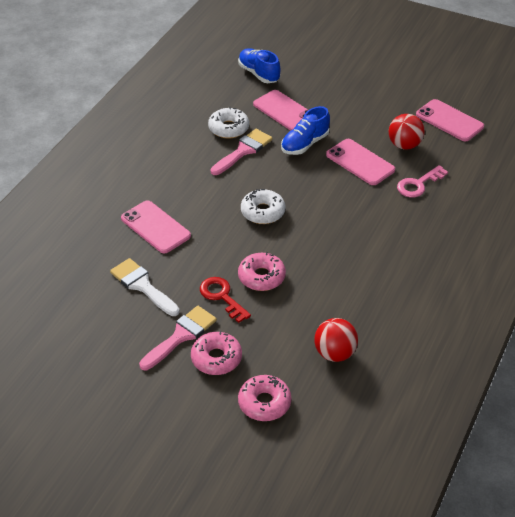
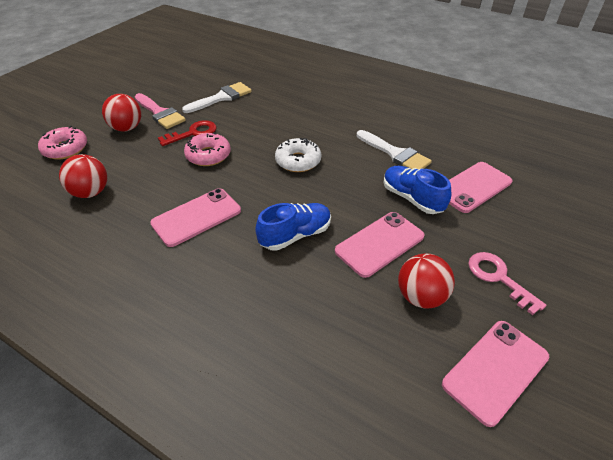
camera: 95 degrees right, 0 degrees up
(155, 227) = (288, 104): pink phone -> pink phone (196, 217)
(216, 358) = (127, 128): pink donut -> red ball
(228, 128) = (432, 146): white donut -> none
(243, 151) = (395, 154): pink brush -> white brush
(259, 74) = (544, 172): blue shoe -> blue shoe (295, 235)
(418, 184) = (333, 299): pink key -> pink key (498, 278)

